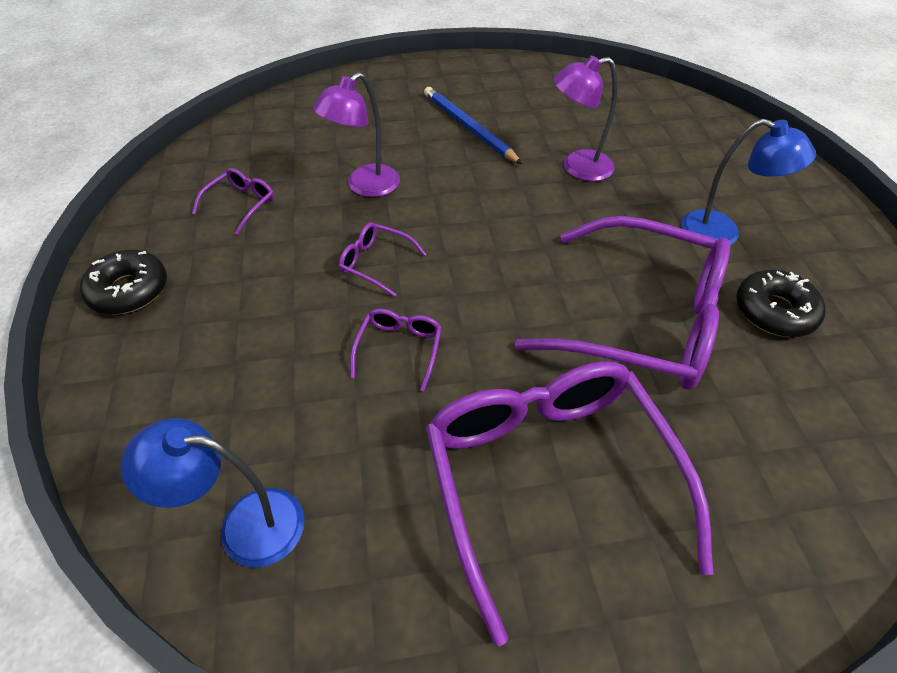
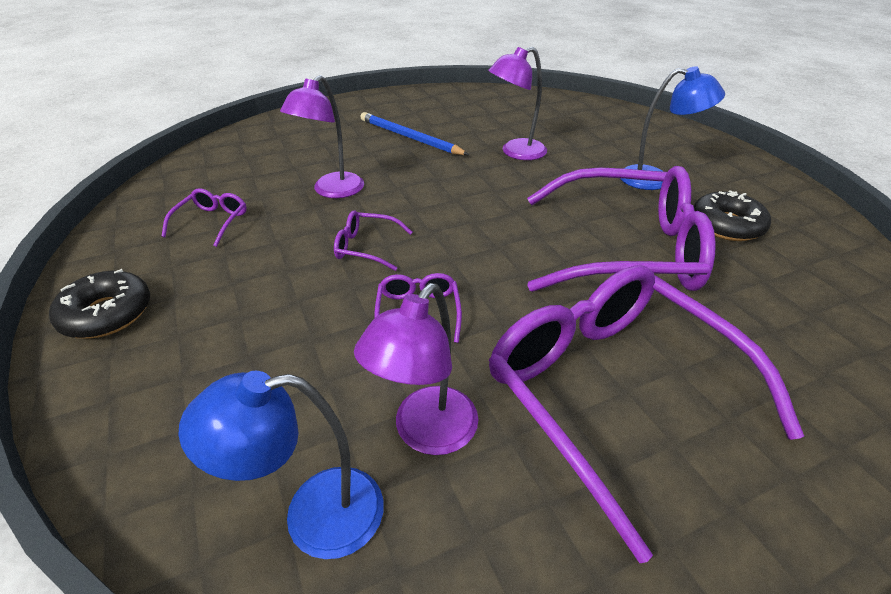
camera: 15 degrees left, 10 degrees down
(361, 476) = (426, 433): none -> purple lamp

